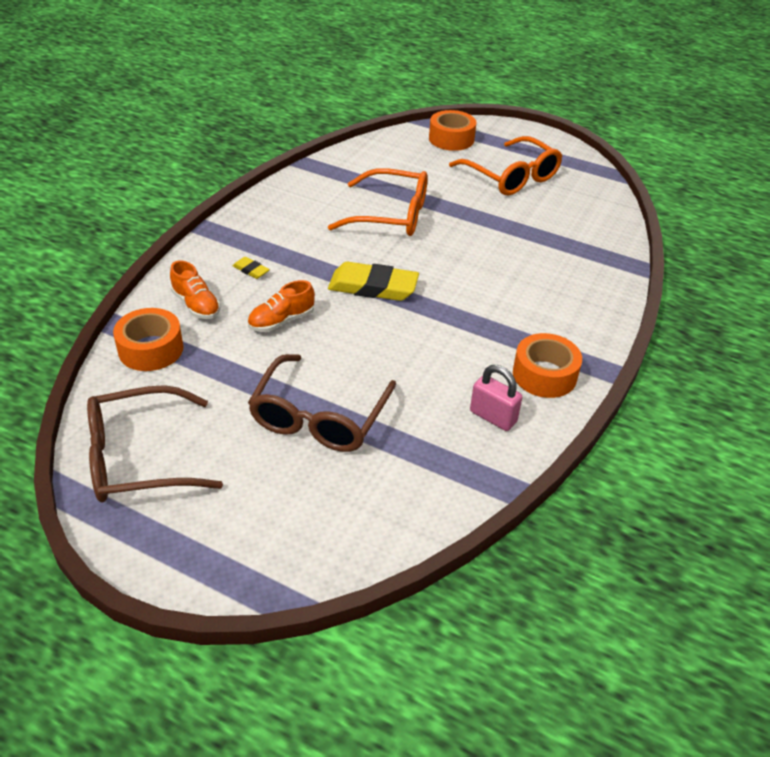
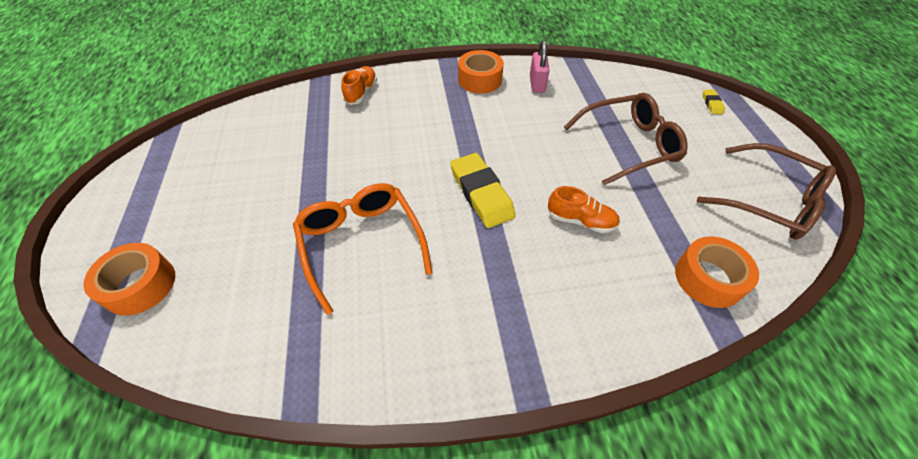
camera: 125 degrees left, 10 degrees up
(196, 305) = (634, 292): orange shoe -> orange shoe (361, 93)
(251, 270) = (549, 290): yellow eraser -> yellow eraser (712, 104)
(512, 177) = (216, 193): orange glasses -> none

